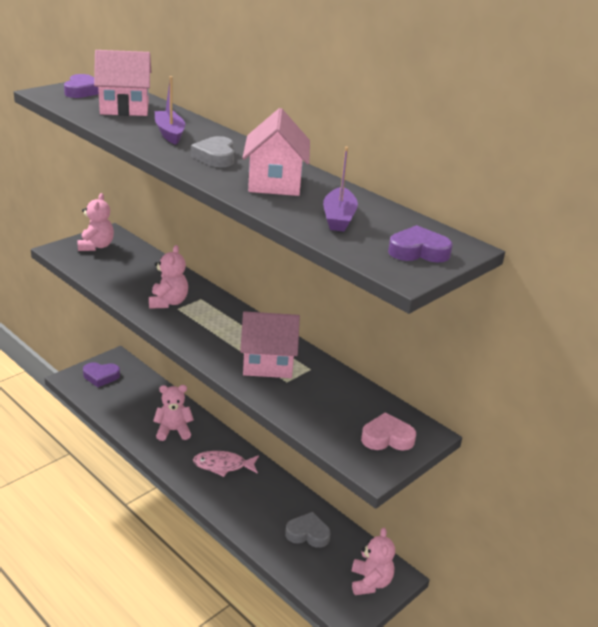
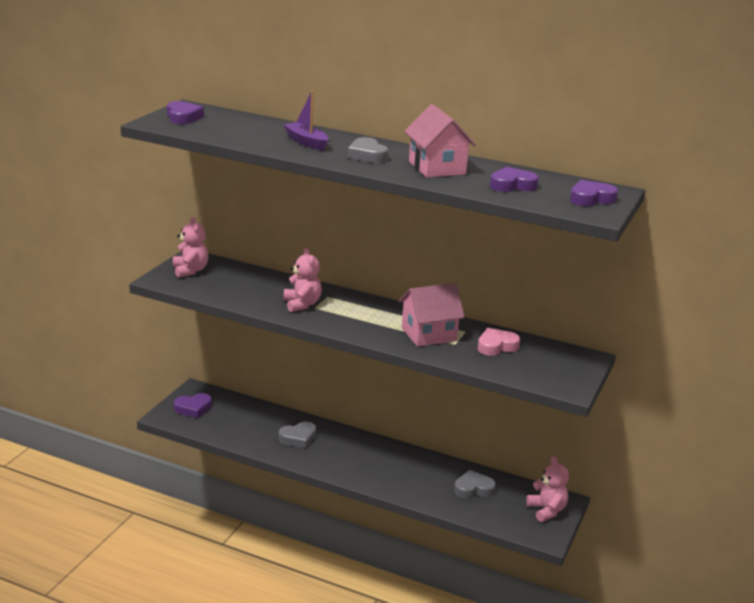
camera: 20 degrees left, 5 degrees down
(124, 108) = (240, 127): pink house -> none
(173, 431) = (298, 438): pink teddy bear -> grey heart
(223, 465) = (364, 455): pink fish -> none
(338, 218) = (512, 185): purple boat -> purple heart
(387, 438) = (563, 366): pink heart -> pink heart (496, 346)

